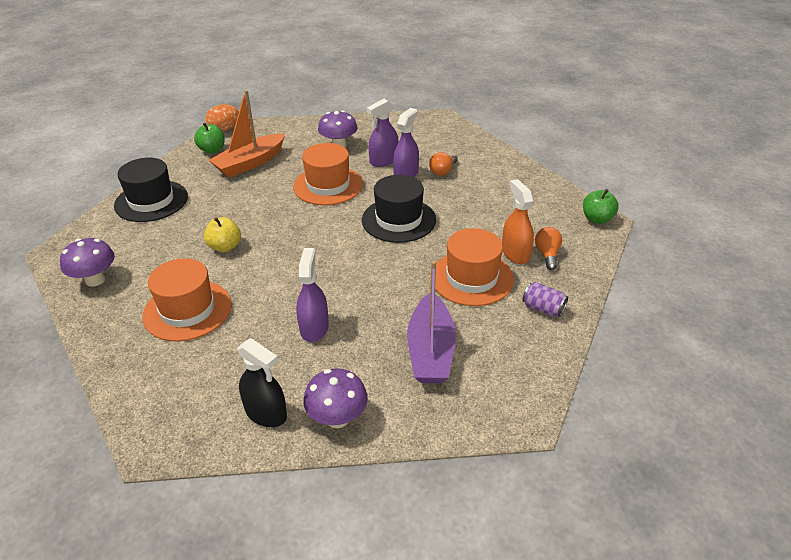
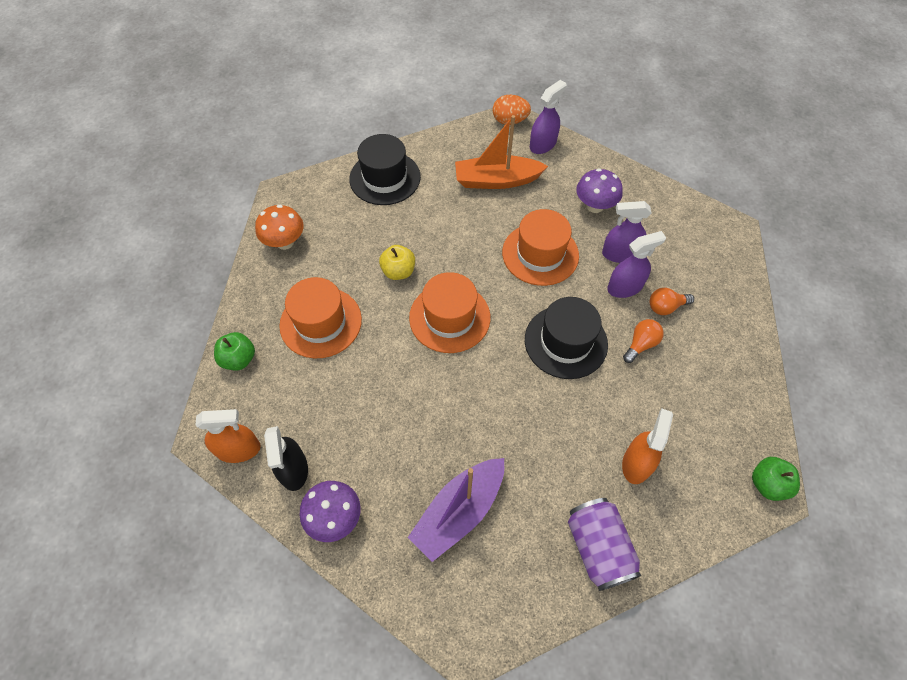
camera: 40 degrees right, 20 degrees up
(95, 280) = (285, 242): purple mushroom -> orange mushroom
(197, 433) = (238, 449): none -> orange spray bottle
(212, 150) = (479, 142): green apple -> green apple (239, 359)
(314, 328) = (392, 413): purple spray bottle -> purple spray bottle (543, 144)
(471, 278) = (567, 461): orange hat -> orange hat (449, 317)
(543, 308) = (598, 548): purple can -> purple can, size x1.73
(547, 254) = (666, 489): orange light bulb -> orange light bulb (641, 344)

